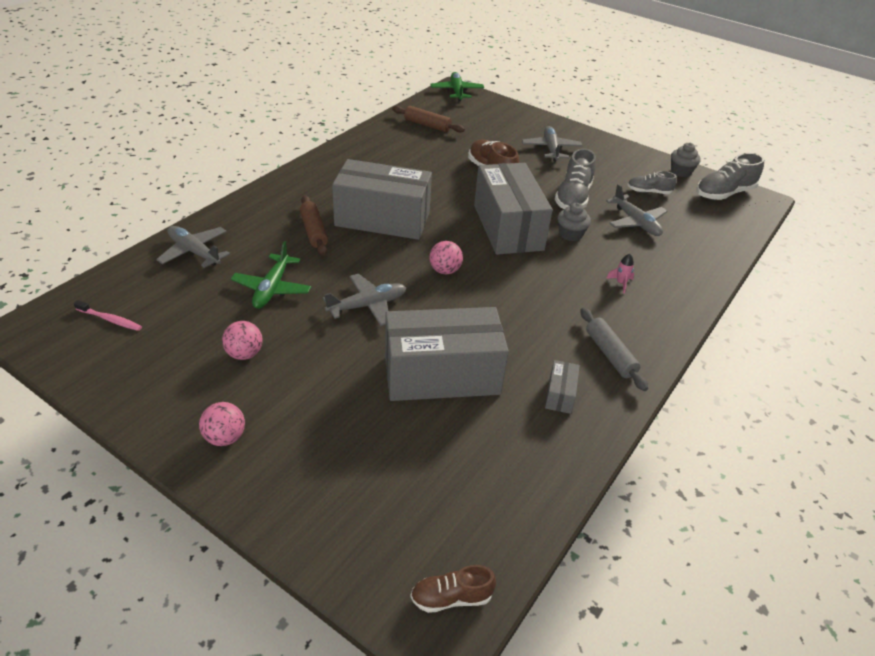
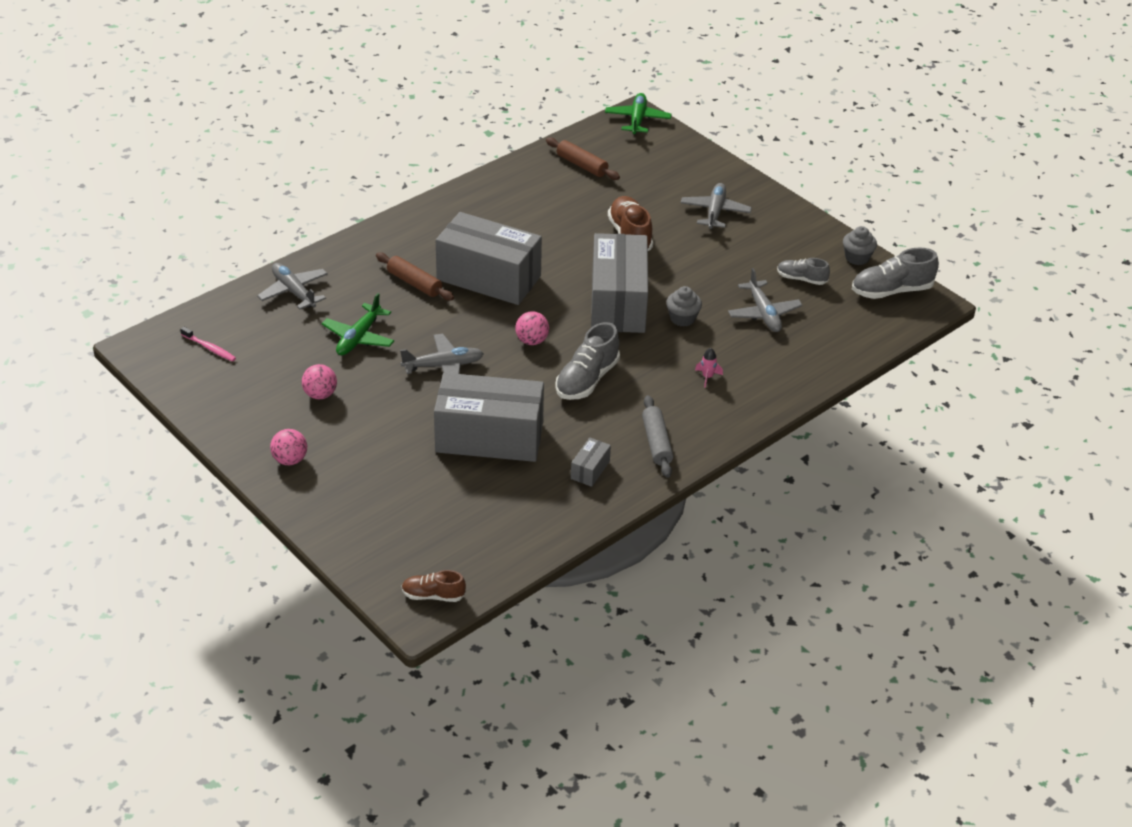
camera: 15 degrees right, 0 degrees up
(314, 231) = (414, 283): brown rolling pin -> brown rolling pin turned 45 degrees counterclockwise
(573, 197) = (708, 276): grey shoe -> grey shoe (587, 380)

